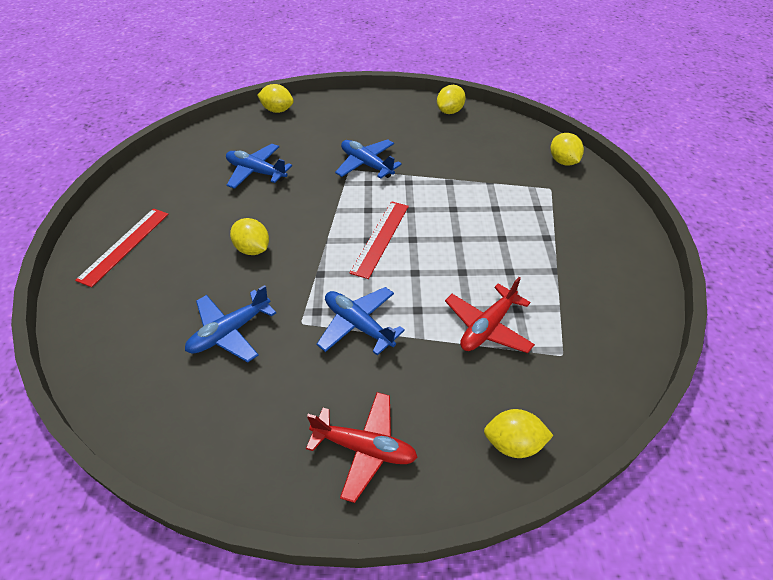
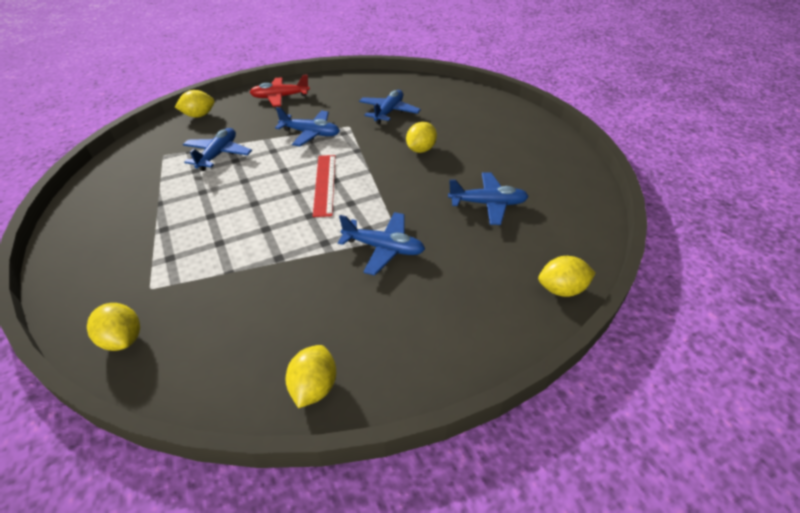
camera: 155 degrees right, 5 degrees down
(124, 246) = (512, 127): red ruler -> none
(253, 249) = (421, 150): yellow lemon -> yellow lemon turned 75 degrees counterclockwise
(487, 327) = (218, 154): red plane -> blue plane

